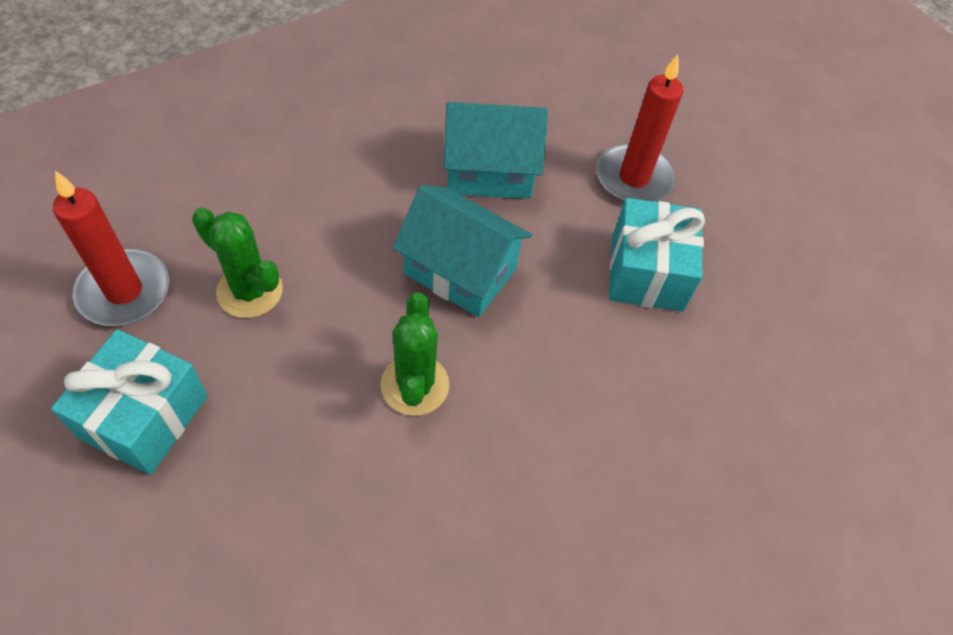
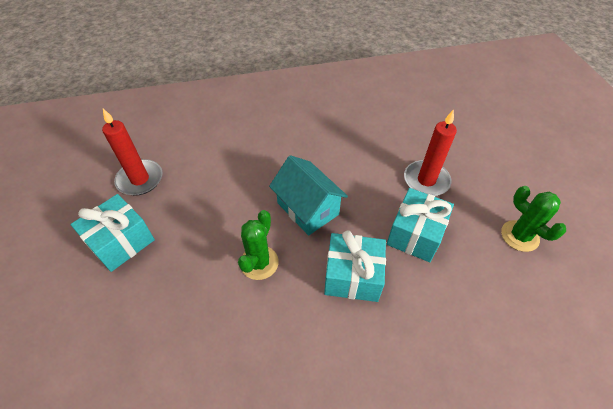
camera: 25 degrees right, 5 degrees down
(250, 291) = (197, 193): green cactus -> green cactus (519, 236)
(489, 172) = (344, 160): turquoise house -> none
(575, 365) = (352, 276): none -> turquoise gift

